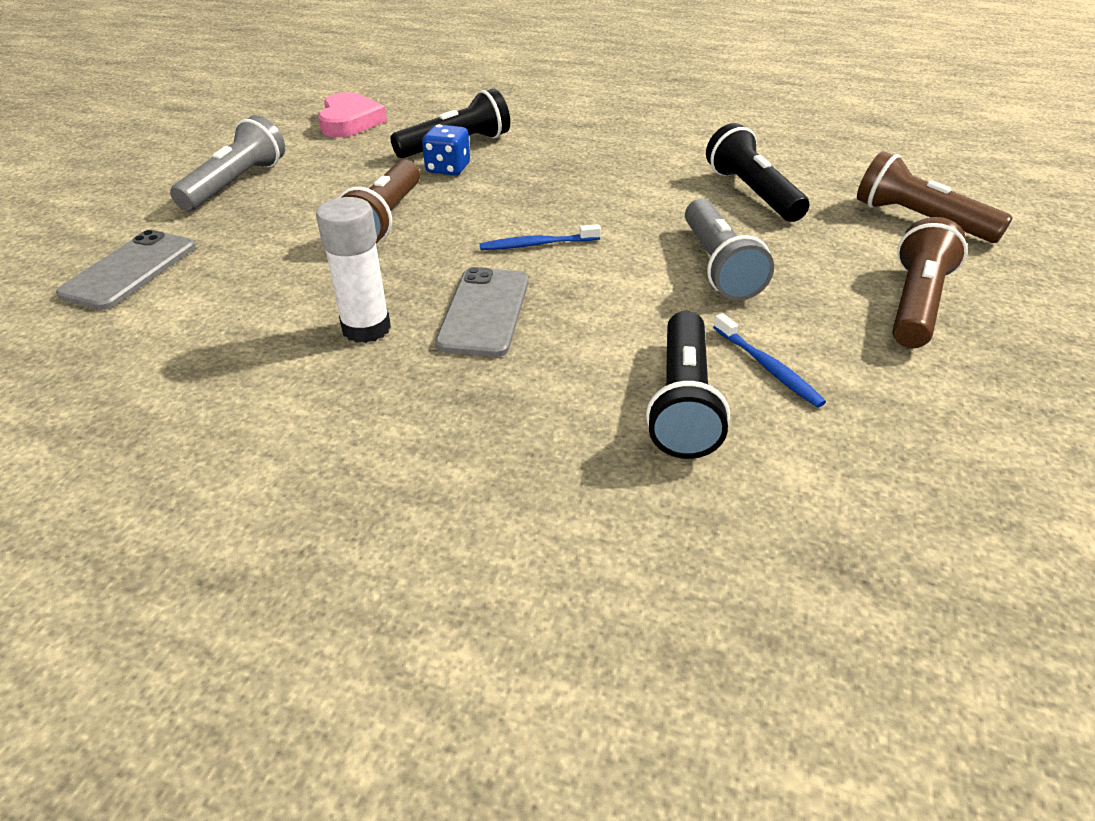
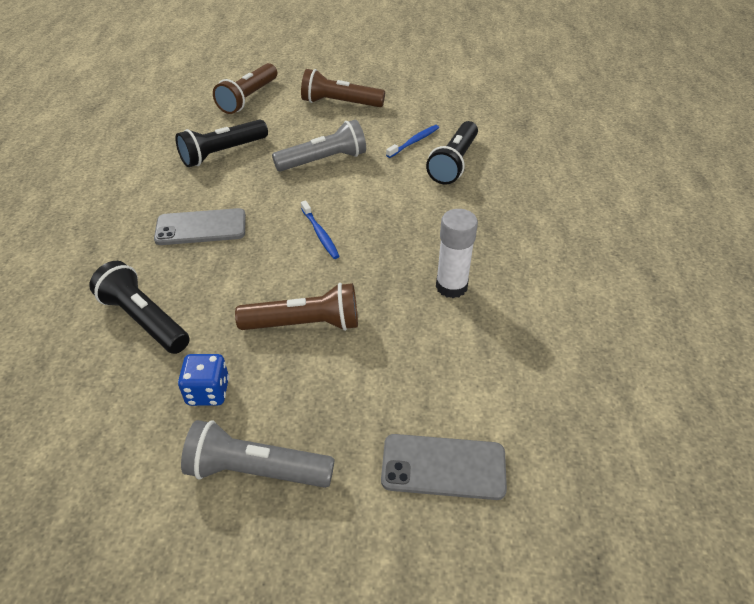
camera: 105 degrees left, 5 degrees up
(350, 121) = (73, 433): pink heart -> none
(448, 169) = (199, 311): blue dice -> blue dice (208, 392)
(484, 312) = (410, 240): grey phone -> grey phone (201, 227)
(683, 402) = (454, 163): black flashlight -> black flashlight turned 120 degrees clockwise

